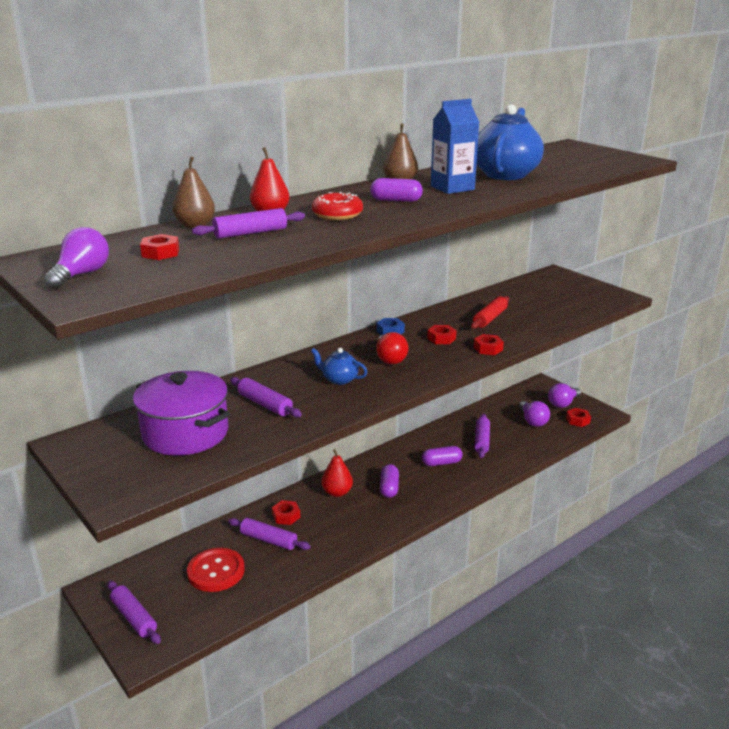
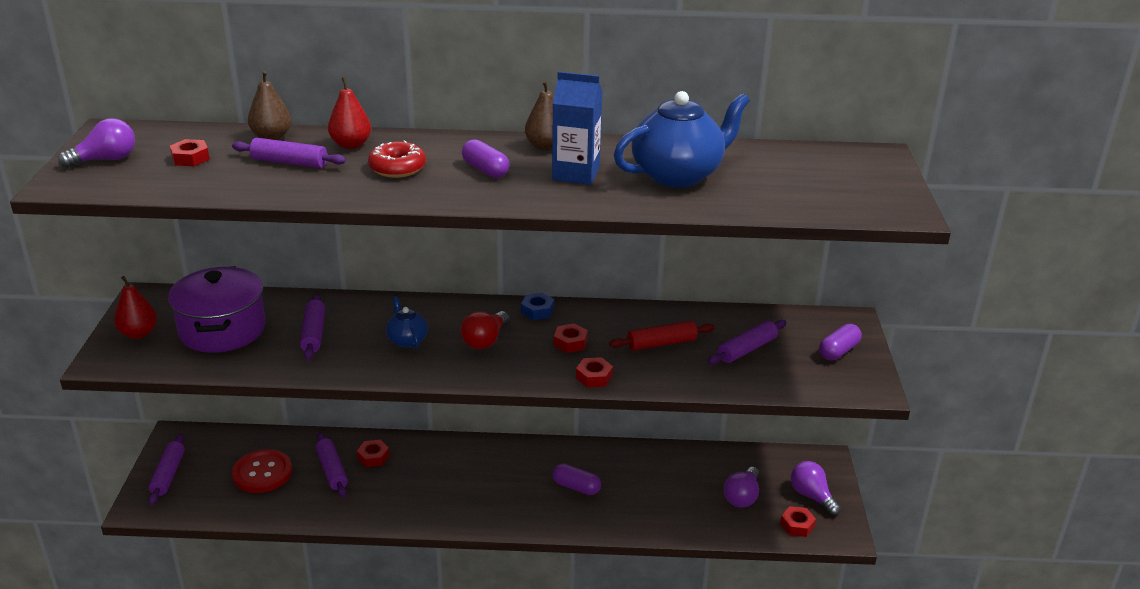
camera: 40 degrees right, 5 degrees up
(337, 492) = (442, 460): red pear -> red pear (138, 333)
(389, 488) = (492, 483): purple capsule -> purple capsule (838, 351)
(482, 440) = (652, 487): purple rolling pin -> purple rolling pin (747, 349)
(563, 403) = (812, 496): purple light bulb -> purple light bulb turned 60 degrees clockwise

